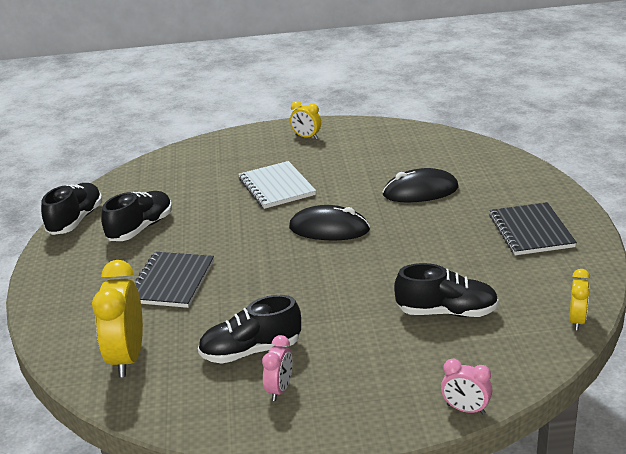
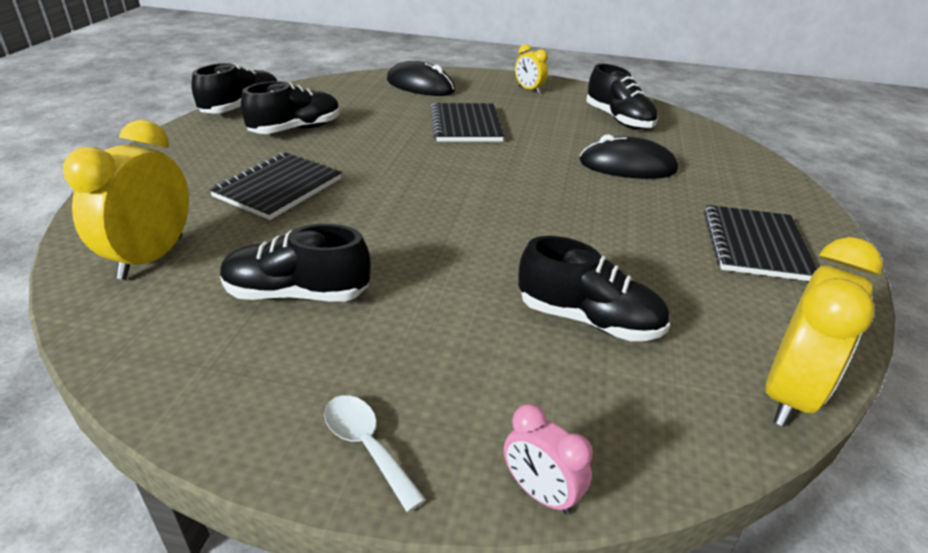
camera: 15 degrees right, 5 degrees up
(276, 187) = (465, 125): white notebook -> black notebook
(280, 390) = (290, 360): pink clock -> none
(329, 229) = (495, 179): black mouse -> black mouse (420, 86)
(359, 417) = (366, 446): none -> white spoon
(394, 149) = (618, 120): none -> black shoe
(577, 321) = (789, 394): yellow clock -> yellow clock, size x1.86

